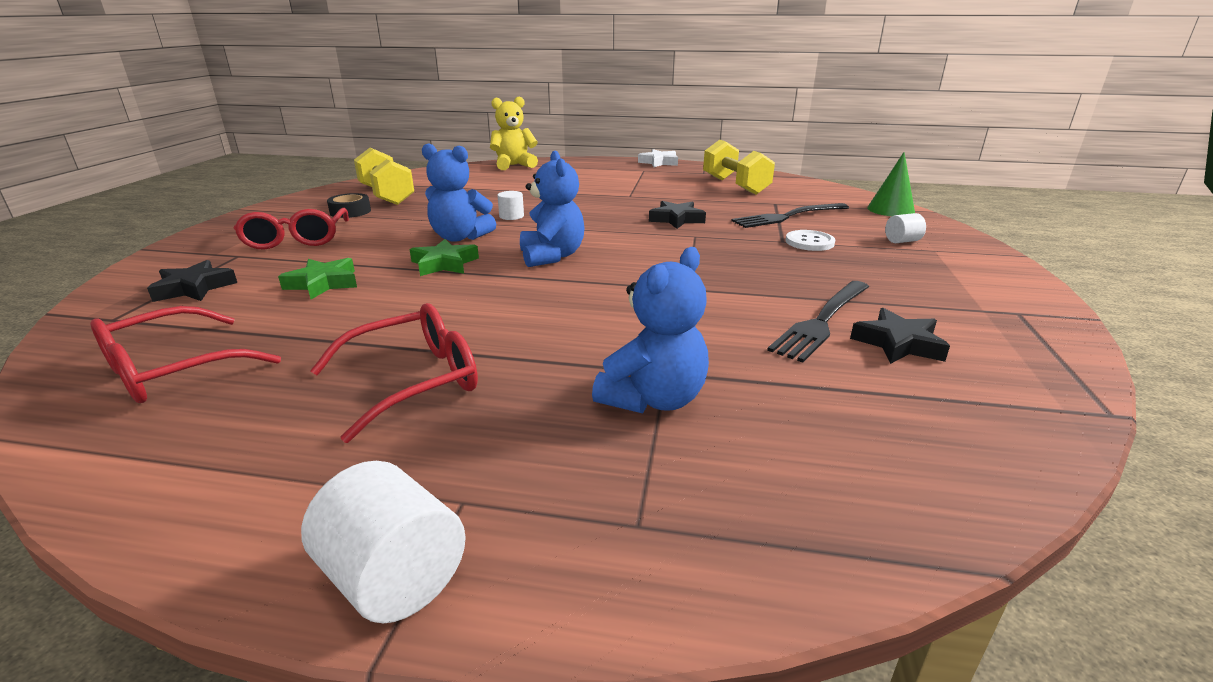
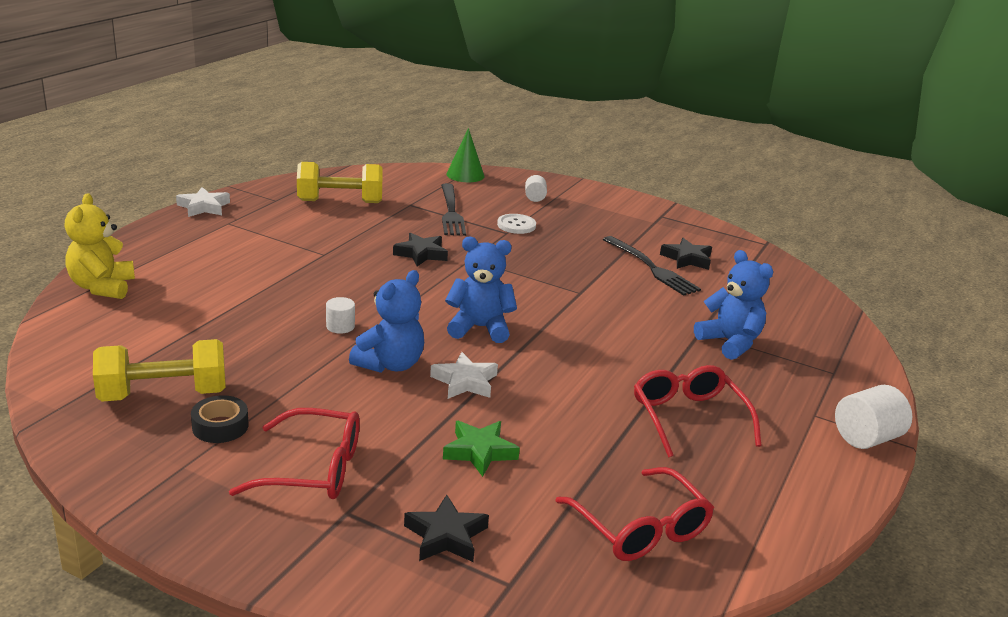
camera: 75 degrees left, 0 degrees up
(444, 264) = (465, 382): green star -> white star

